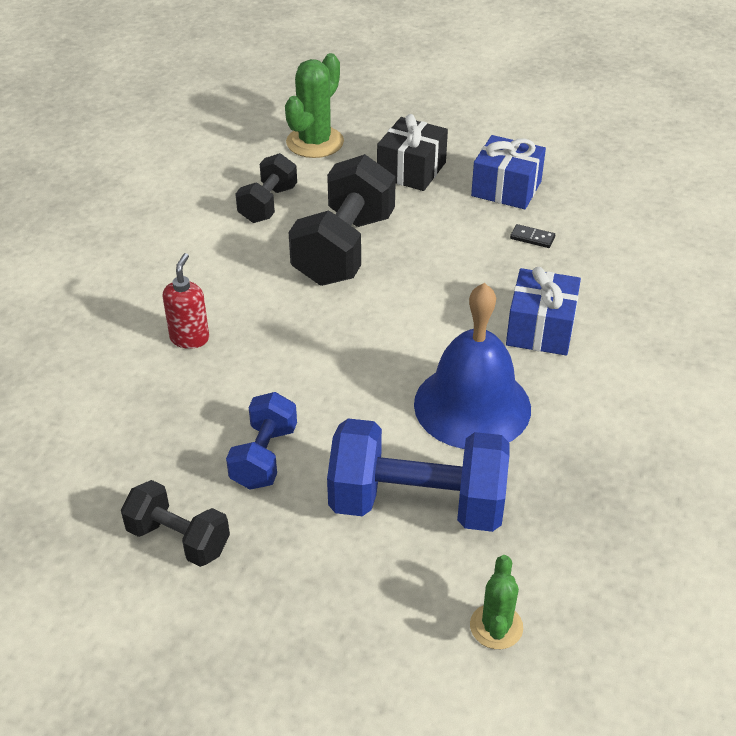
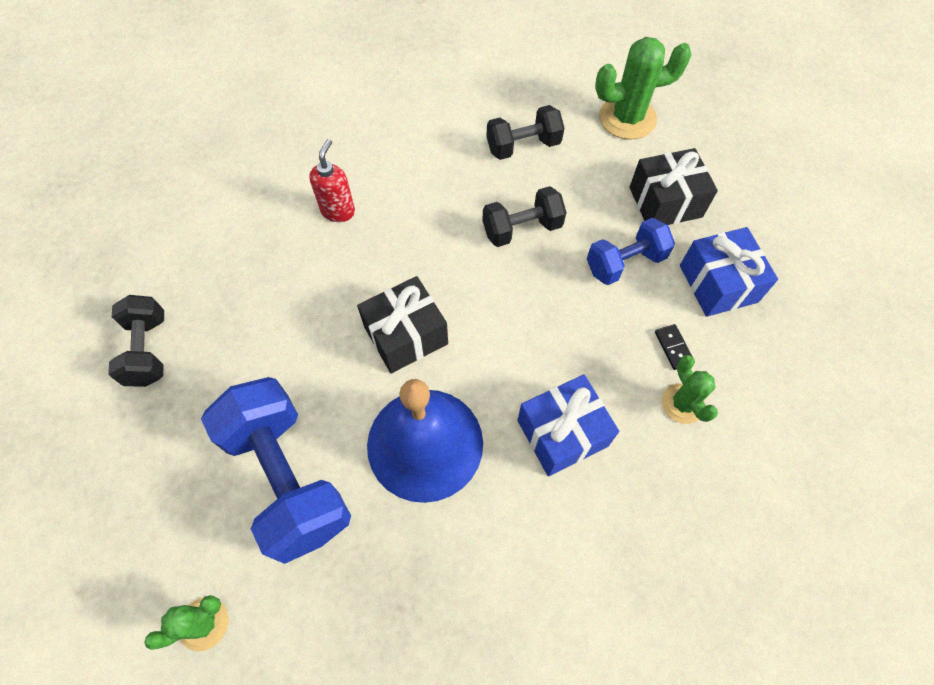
camera: 50 degrees right, 20 degrees up
(190, 338) = (338, 211): red soap dispenser -> red soap dispenser turned 45 degrees counterclockwise
(264, 457) = (260, 343): blue dumbbell -> blue dumbbell (625, 263)
(344, 249) = (522, 229): black dumbbell -> black dumbbell, size x0.57
(363, 364) = (406, 335): none -> black gift
(579, 260) = (682, 404): none -> green cactus

